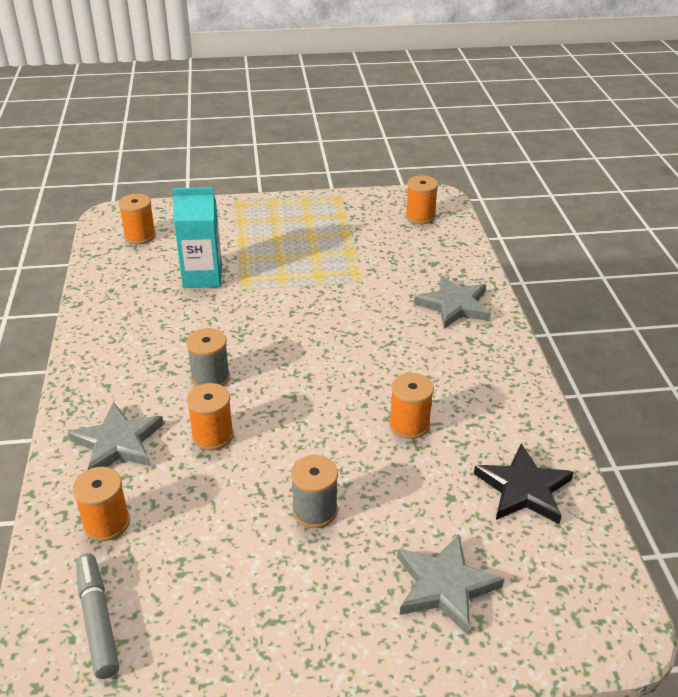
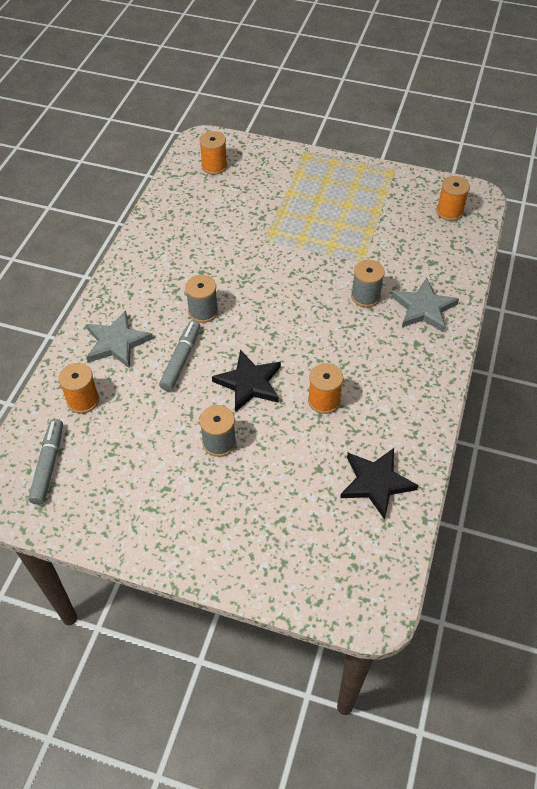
camera: 25 degrees right, 15 degrees up
(202, 277) = (241, 220): turquoise carton -> none
(213, 435) = (181, 359): orange spool -> grey marker
(312, 434) = (249, 383): none -> black star
(386, 311) = (365, 296): none -> grey spool
(444, 586) = (274, 531): grey star -> none

